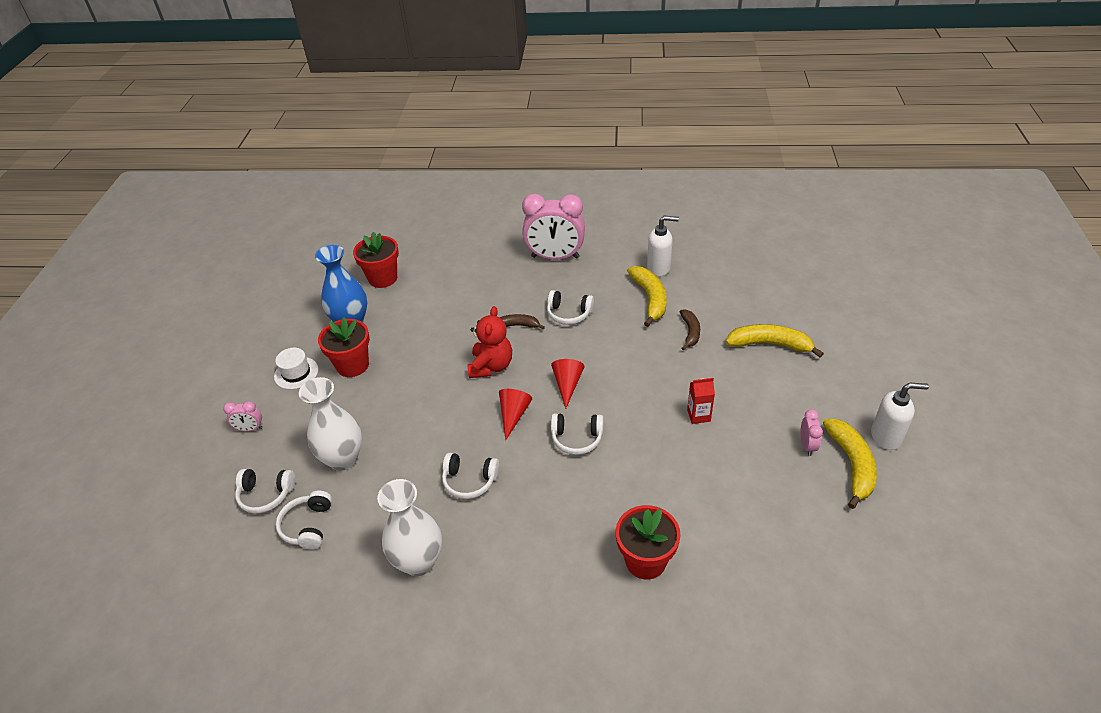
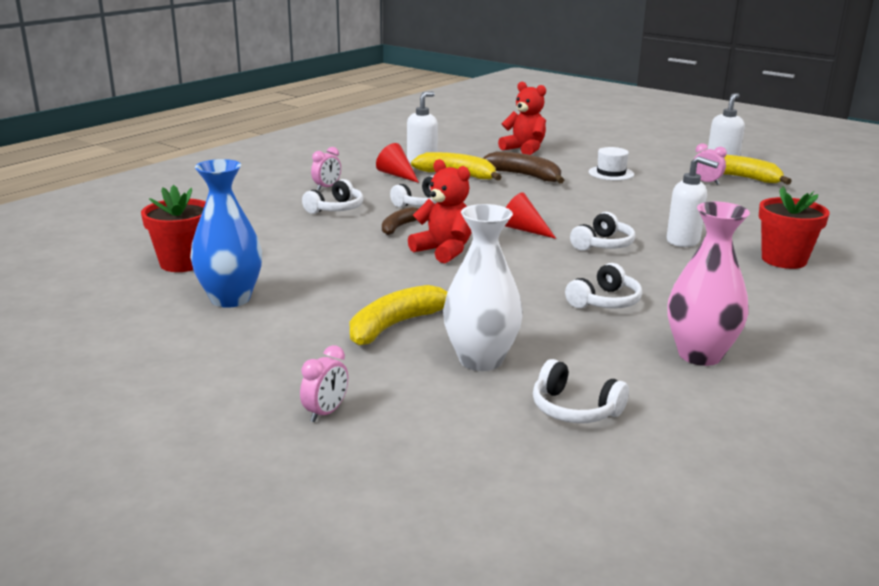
camera: 60 degrees left, 20 degrees down
(266, 495) = (480, 428): white headphones -> white headphones (336, 209)
(296, 373) = (264, 354): white hat -> white hat (611, 173)
(352, 365) = (315, 316): red flower pot -> none
(419, 561) = (699, 355): white vase -> pink vase
(513, 415) = (533, 260): red cone -> red cone (397, 175)
(555, 257) = (327, 187): pink clock -> pink clock, size x0.44
(629, 482) = (683, 241): none -> white soap dispenser
(690, 332) = (525, 176): brown banana -> brown banana, size x1.61
(698, 415) = (631, 200): red carton -> none
(760, 301) = (524, 149): none -> red teddy bear
(770, 344) = (580, 161): yellow banana -> yellow banana (397, 325)

